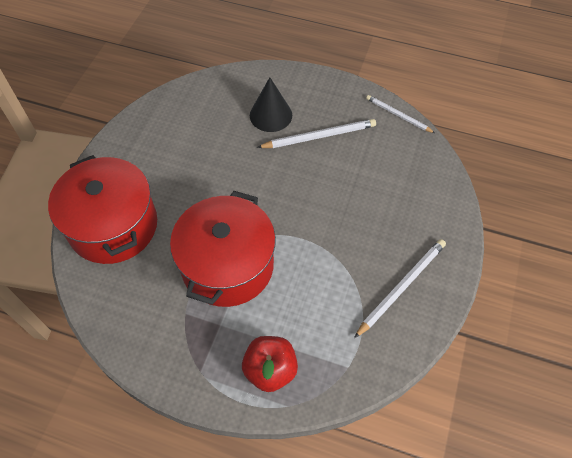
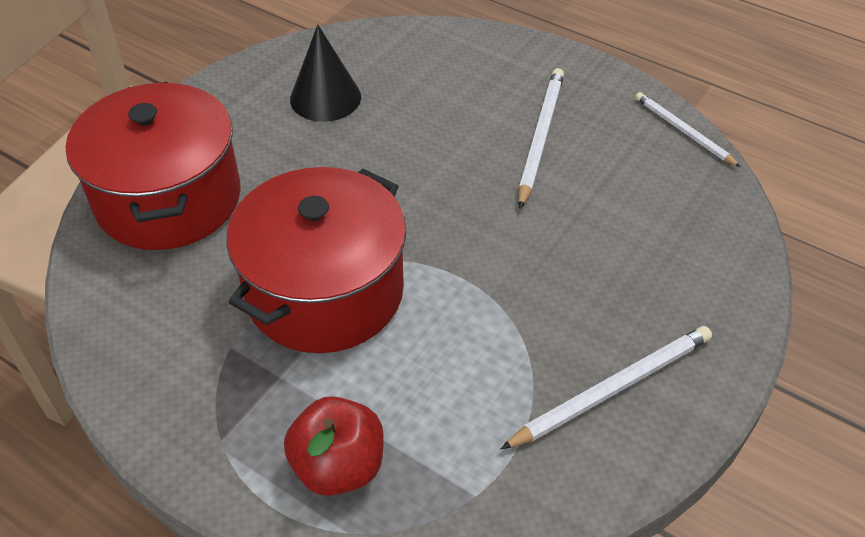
camera: 15 degrees right, 10 degrees down
(271, 115) = (470, 94): black cone -> black cone (325, 98)
(319, 136) = (540, 137): white pencil -> white pencil turned 75 degrees counterclockwise

